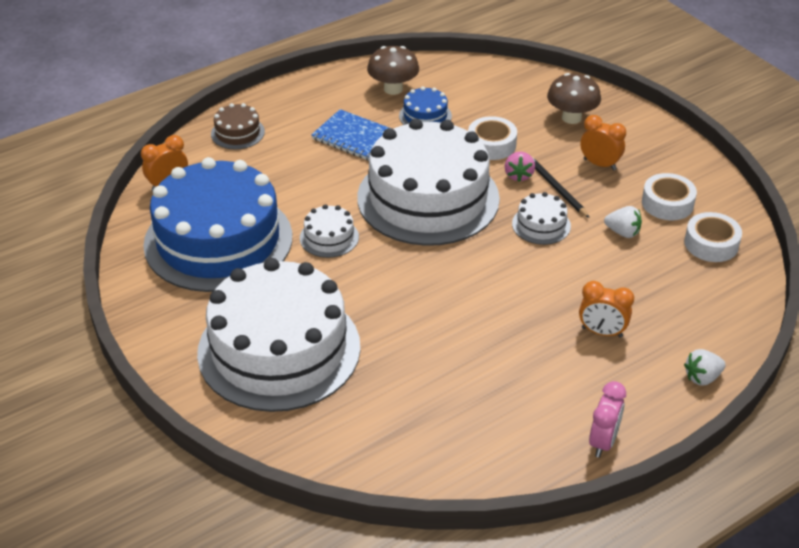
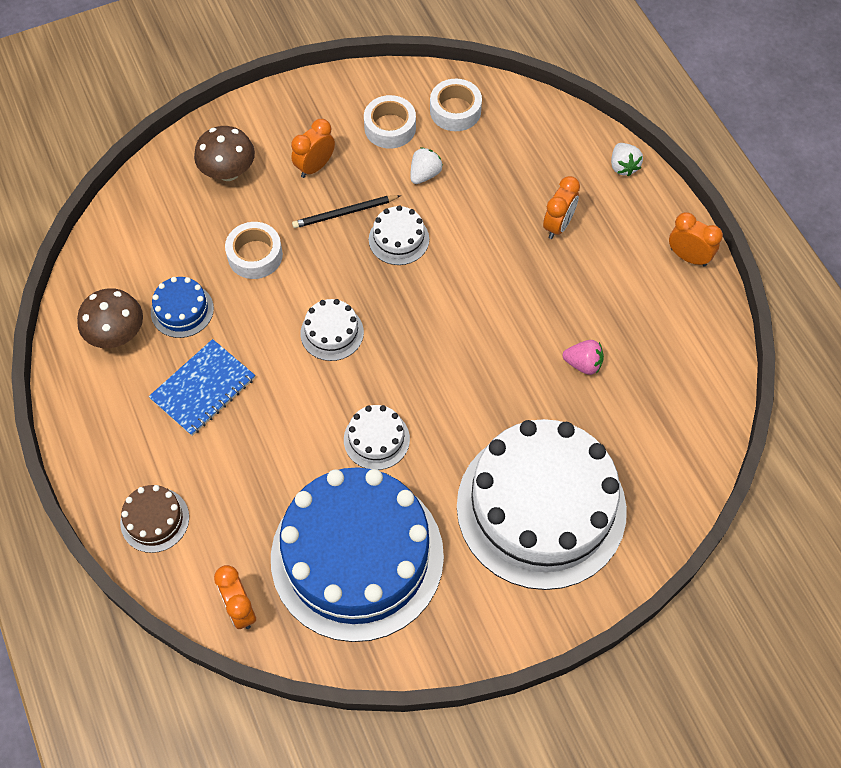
camera: 80 degrees left, 20 degrees up
(428, 198) = (332, 333): white cake -> white cake, size x0.40
(518, 175) = (315, 241): pink strawberry -> pink strawberry (583, 364)
(603, 442) = (688, 257): pink clock -> orange clock

